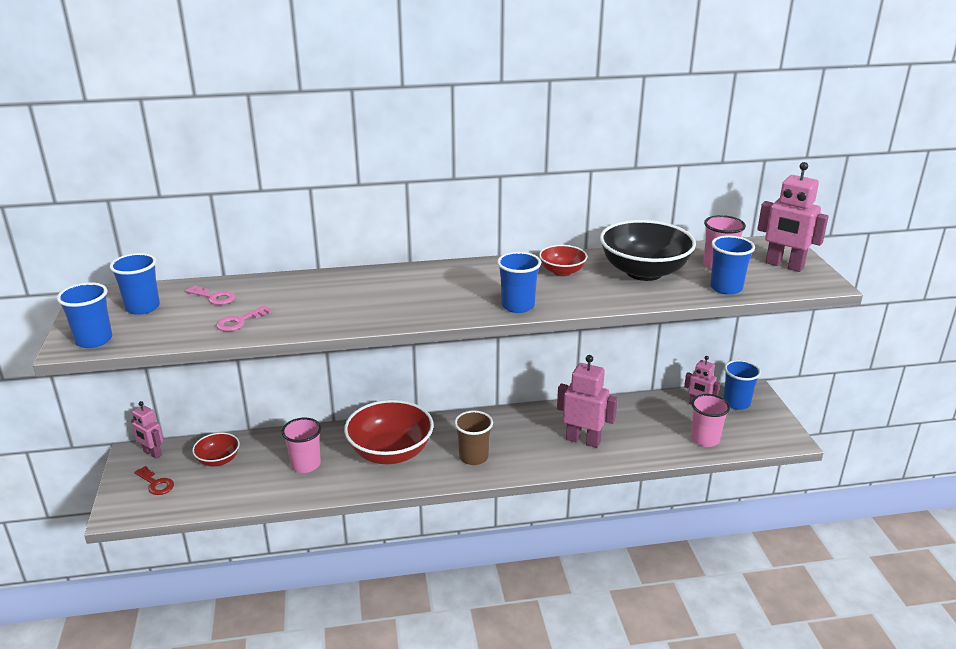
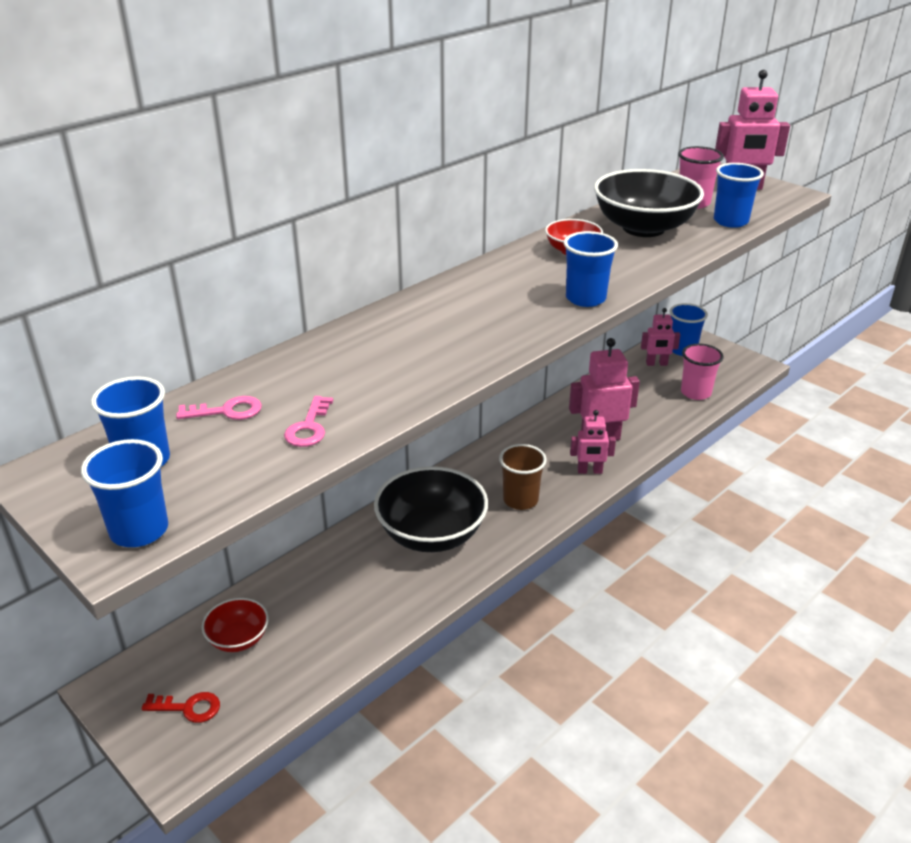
camera: 35 degrees left, 5 degrees up
(152, 453) = (136, 674): pink robot -> pink robot (589, 471)
(305, 464) = (353, 592): pink cup -> none
(390, 453) = (431, 534): red bowl -> black bowl

